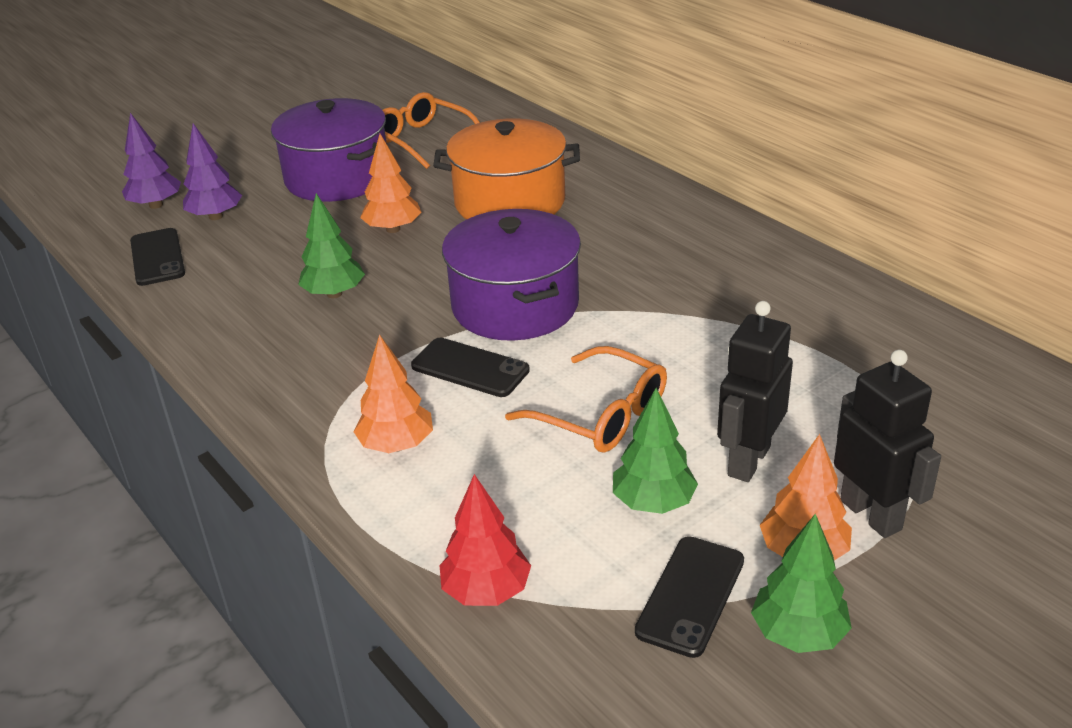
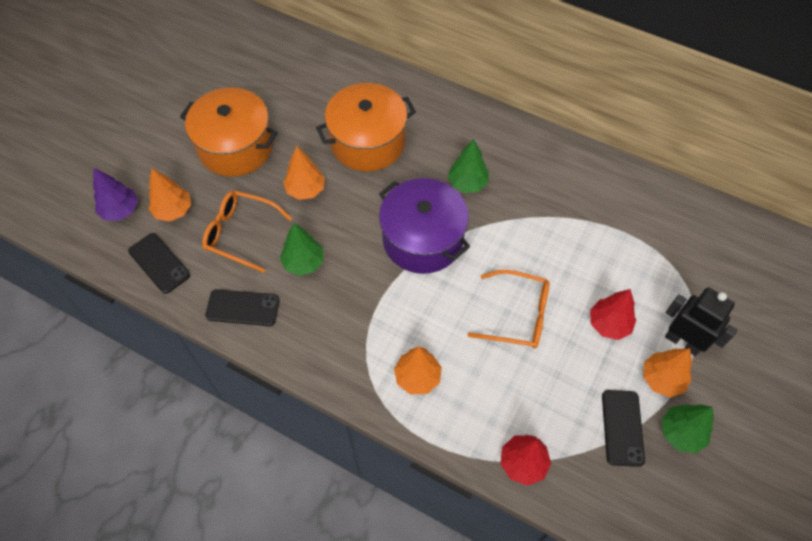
camera: 25 degrees left, 25 degrees up
(216, 216) = (173, 210): purple tree -> orange tree
(337, 178) = (235, 147): purple pot -> orange pot
(422, 140) = (272, 91): orange glasses -> orange glasses (241, 233)
(470, 368) = (425, 301): black phone -> black phone (243, 308)
(653, 503) = (576, 371): green tree -> green tree (467, 183)
(748, 461) = (609, 324): black robot -> red tree

